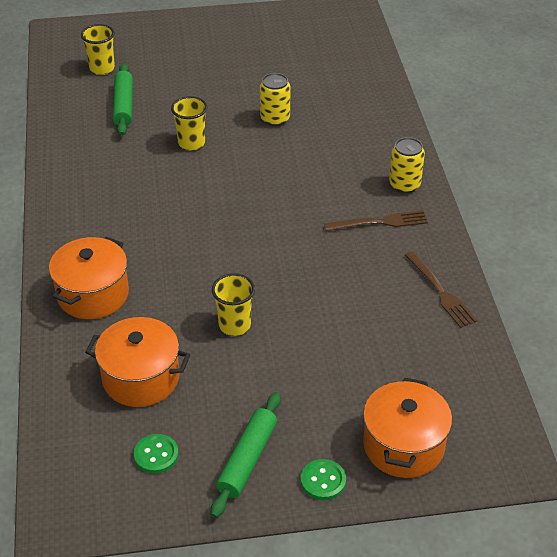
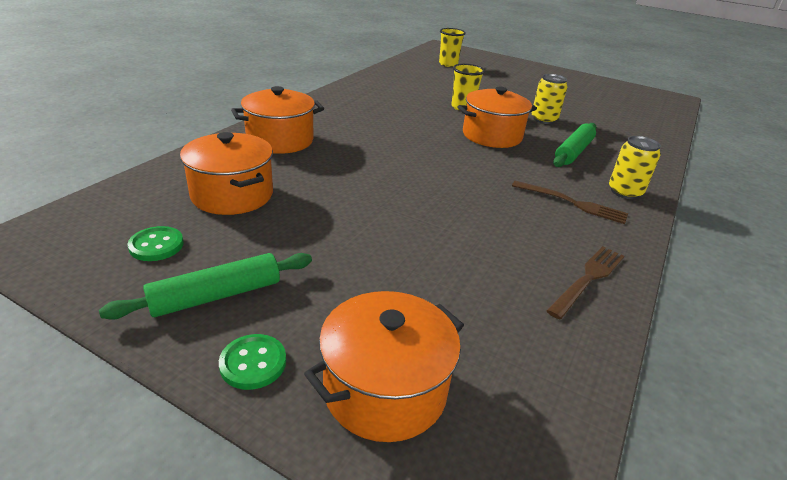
camera: 35 degrees right, 10 degrees down
(123, 105) = (439, 79): green rolling pin -> green rolling pin (573, 152)
(234, 325) = (352, 202): yellow cup -> none
(255, 172) = (492, 136): none -> orange pot
(441, 292) = (588, 278): brown fork -> brown fork turned 150 degrees counterclockwise

